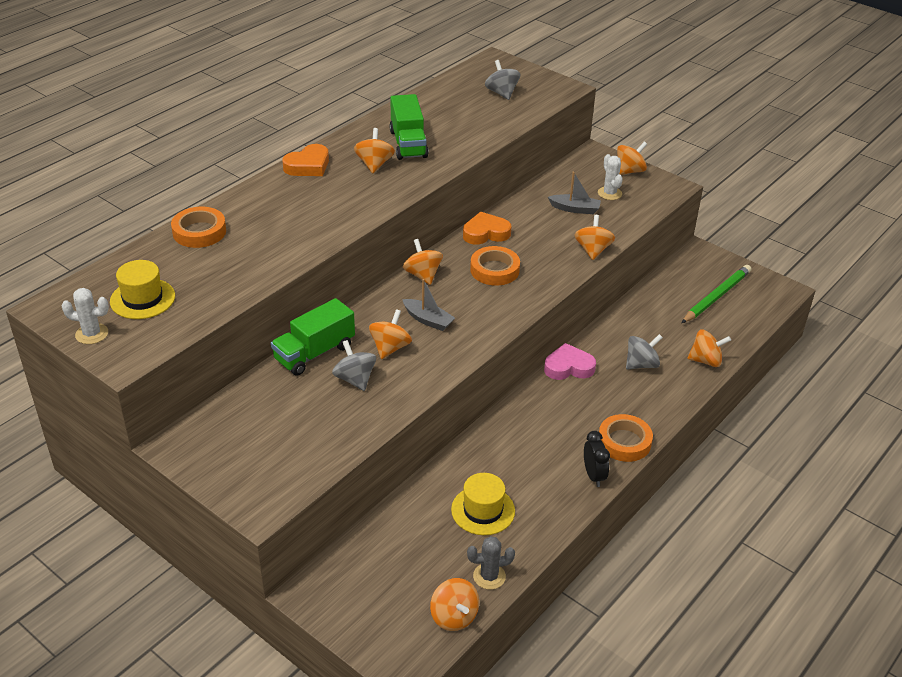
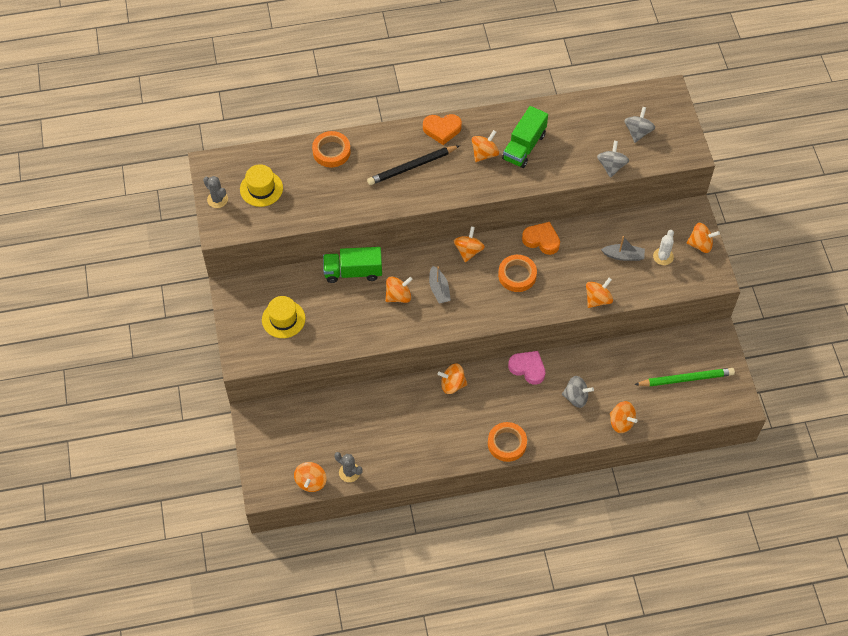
camera: 40 degrees right, 20 degrees up
(92, 334) = (217, 199): white cactus -> grey cactus
(308, 205) = (412, 167): none -> black pencil
(355, 379) = (359, 306): grey spinning top -> grey spinning top (611, 166)
(483, 510) = (383, 431): yellow hat -> yellow hat (283, 319)
(510, 423) = (452, 384): none -> orange spinning top
(575, 209) = (623, 256): grey boat -> grey boat turned 45 degrees counterclockwise
(593, 475) = (466, 453): black clock -> none

